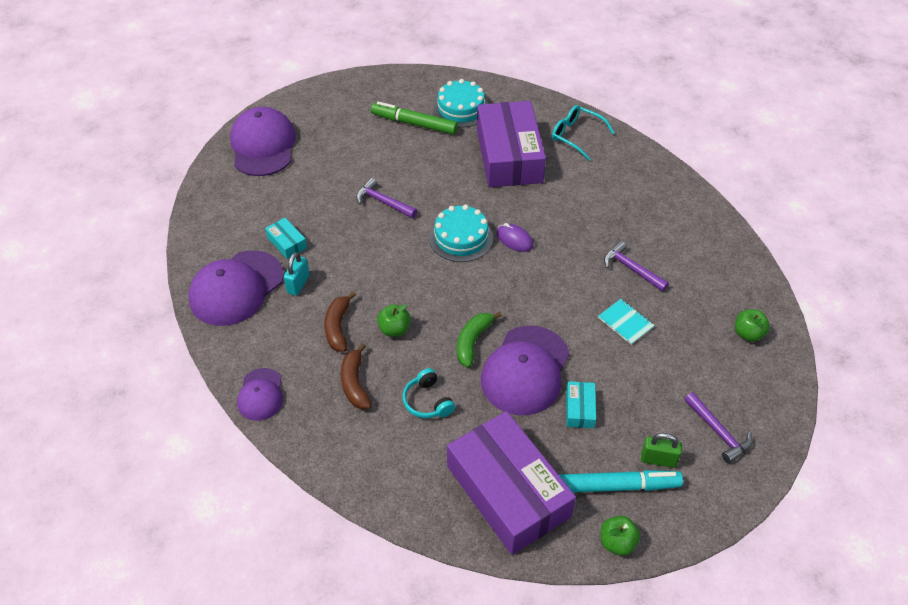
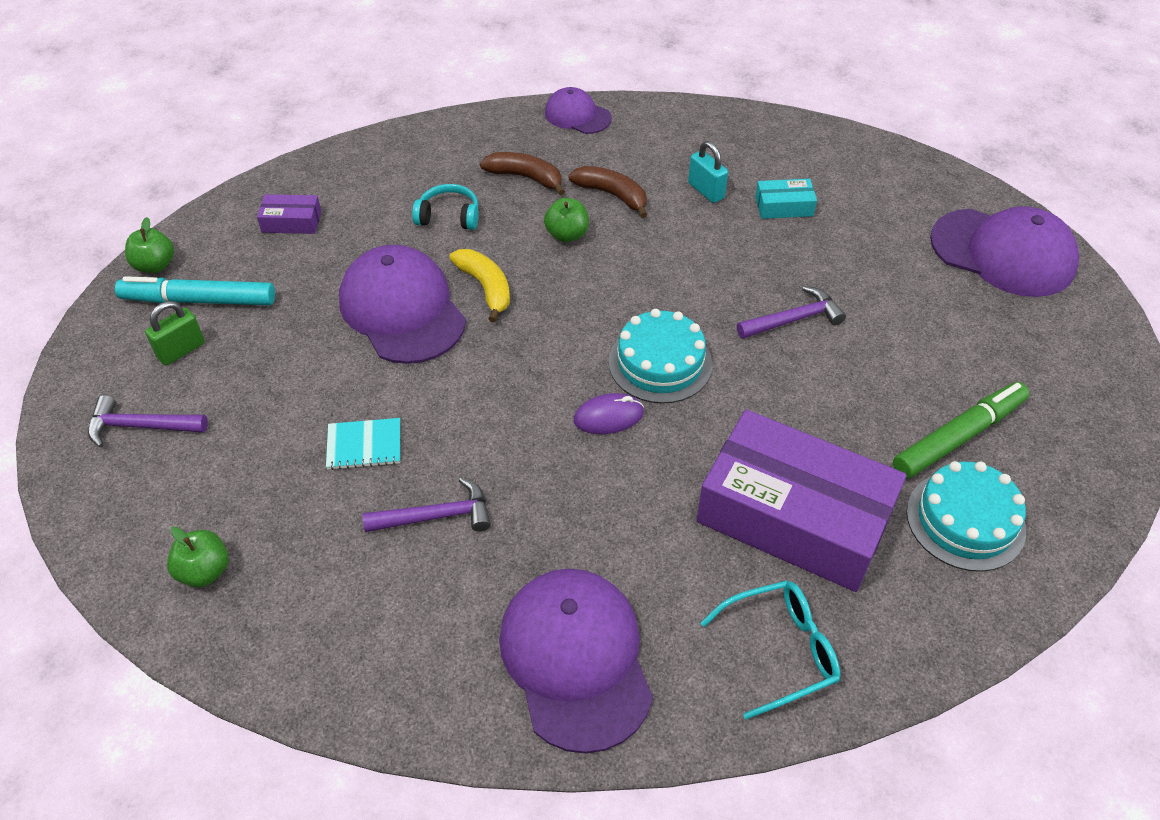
camera: 125 degrees right, 0 degrees up
(236, 288) = (740, 146): purple cap -> purple cap (576, 659)
(472, 341) = (486, 287): green banana -> yellow banana
(508, 491) = (291, 222): purple box -> purple box, size x0.40
(580, 409) = (308, 325): turquoise box -> none
(617, 486) = (199, 300): turquoise marker -> turquoise marker turned 60 degrees clockwise

